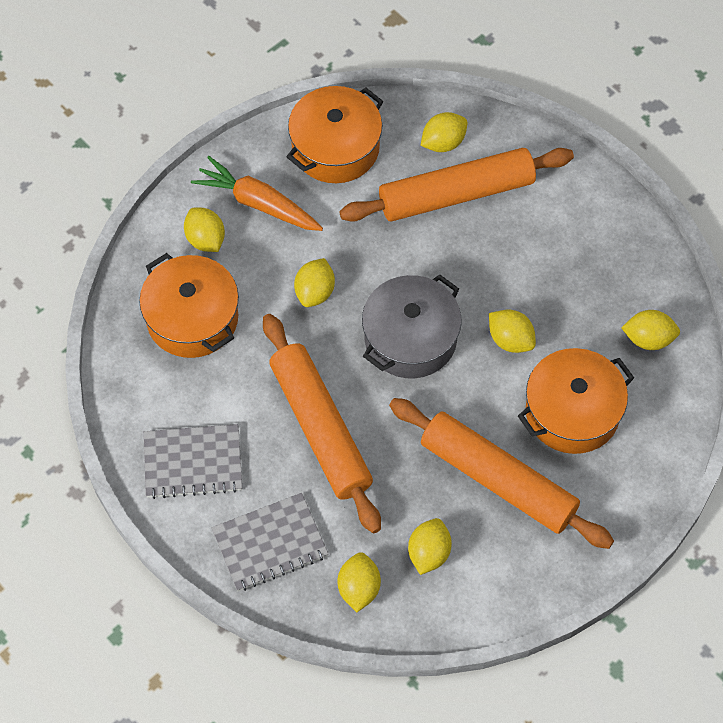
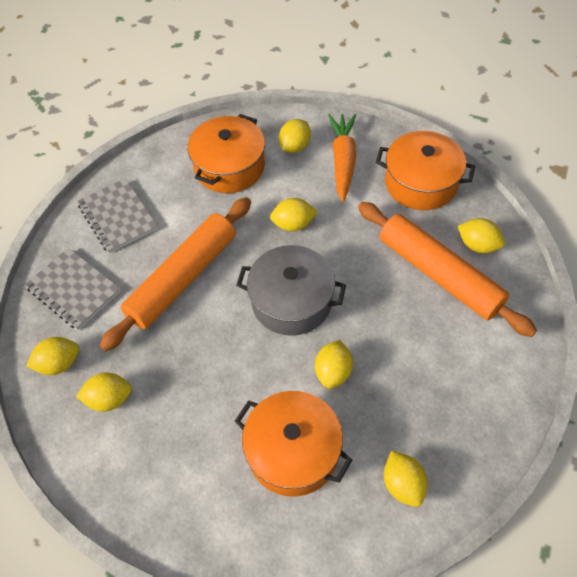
camera: 65 degrees right, 5 degrees down
(498, 479) = (199, 421): orange rolling pin -> none

